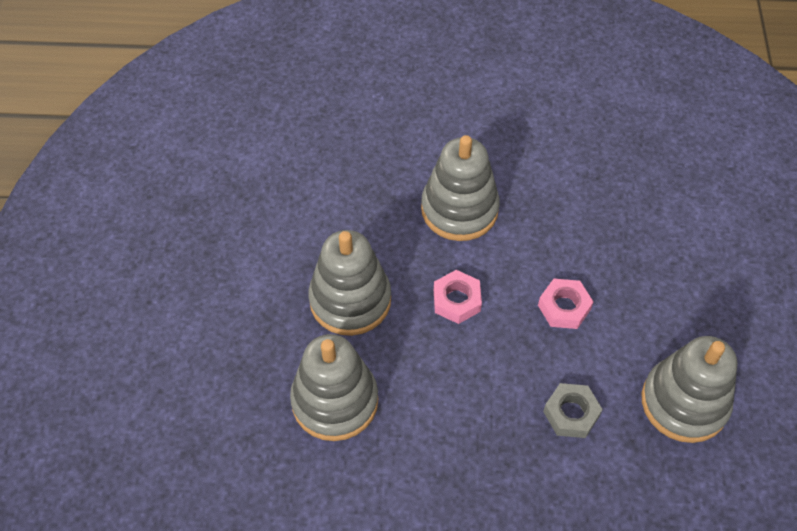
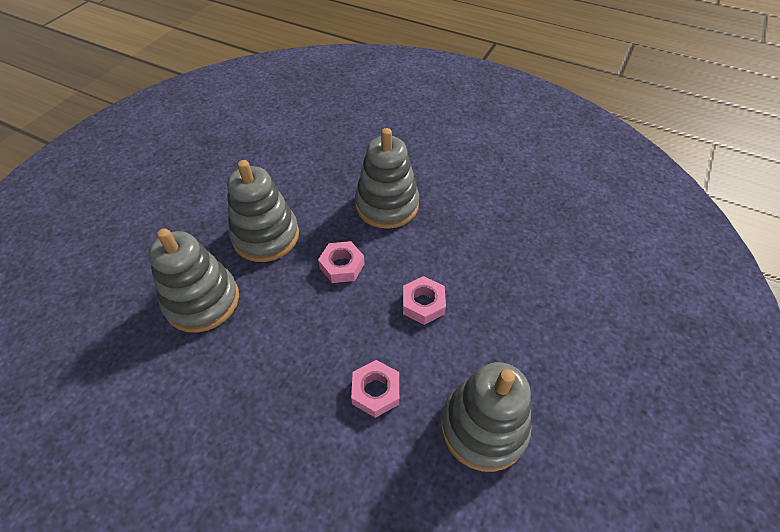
camera: 25 degrees right, 5 degrees down
(571, 414) = (375, 391): grey nut -> pink nut

